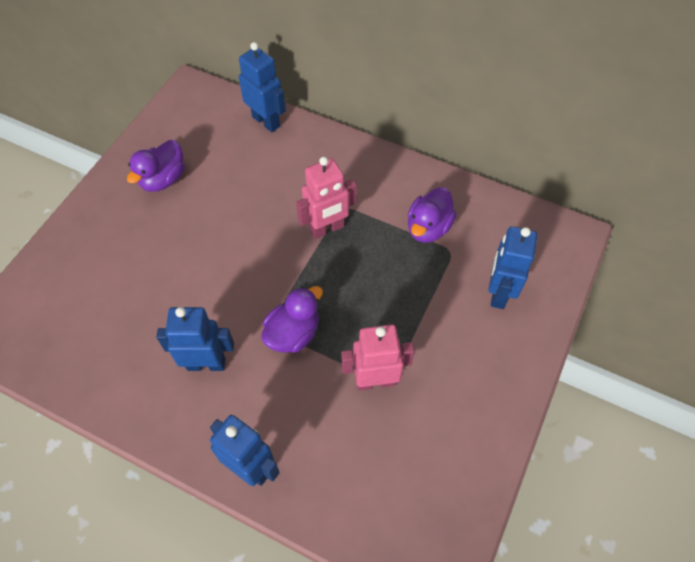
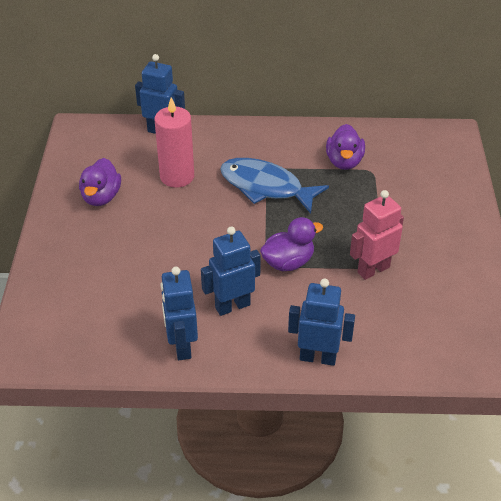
camera: 25 degrees left, 15 degrees down
(248, 182) = (177, 176): none -> pink candle
(293, 333) = (288, 262): purple duck -> purple duck turned 45 degrees clockwise
(327, 229) = (266, 187): pink robot -> blue fish
(498, 293) = (424, 185): blue robot -> blue robot (181, 346)

